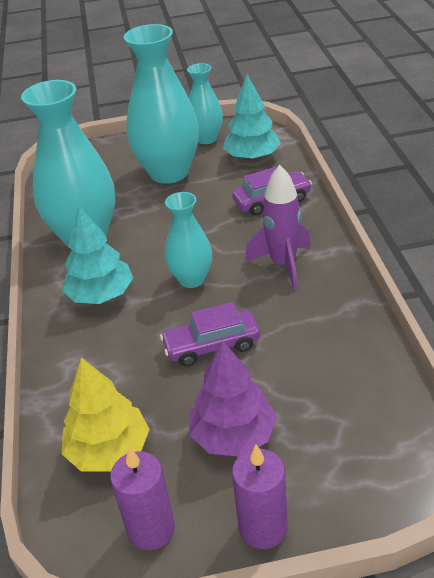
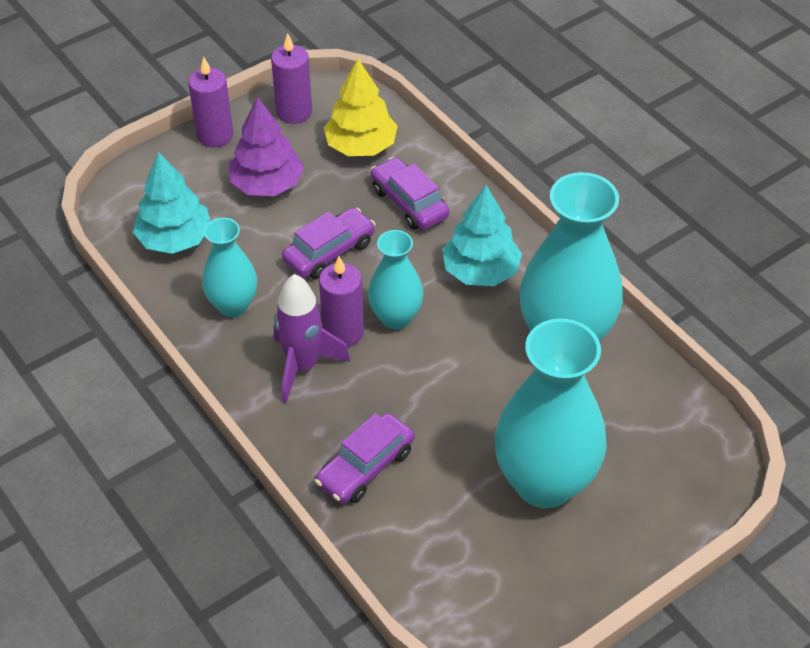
camera: 150 degrees right, 10 degrees up
(110, 370) = (409, 203): none -> purple car
(206, 139) = (541, 580): turquoise vase -> turquoise vase (233, 305)
(239, 279) = (343, 332): none -> purple candle
(252, 157) = (441, 554): turquoise tree -> turquoise tree (175, 239)

